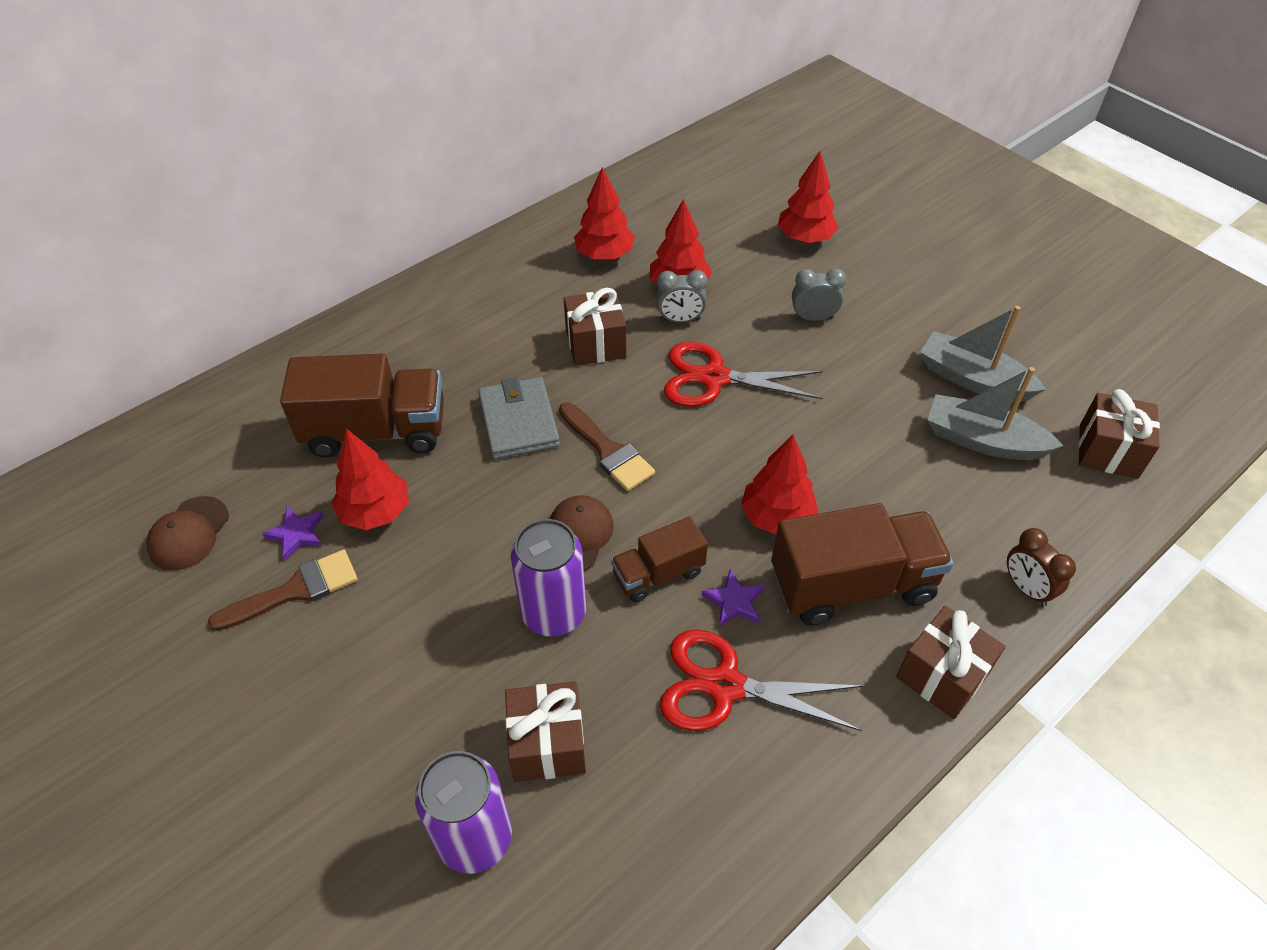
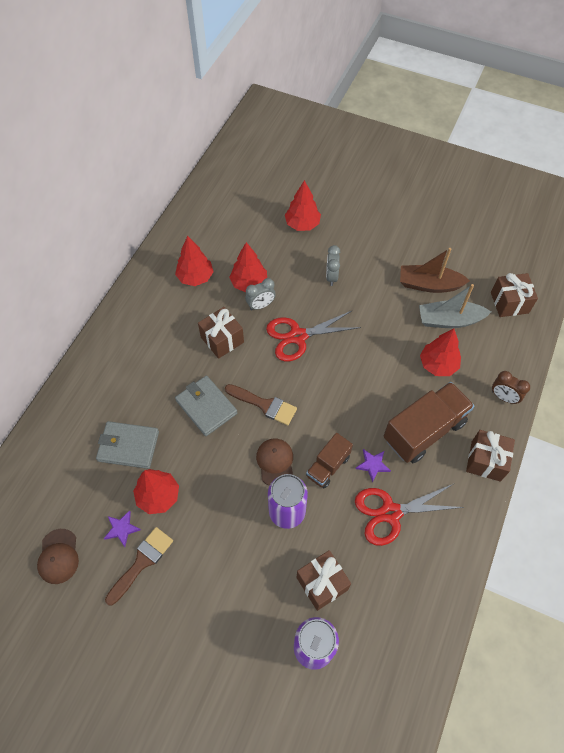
camera: 25 degrees left, 10 degrees up
(376, 431) = (128, 446): brown truck -> grey wallet
(776, 517) = (370, 408): red tree -> red tree (438, 365)
(813, 318) = (331, 277): grey clock -> grey clock turned 60 degrees counterclockwise
(973, 379) = (429, 284): grey boat -> brown boat

